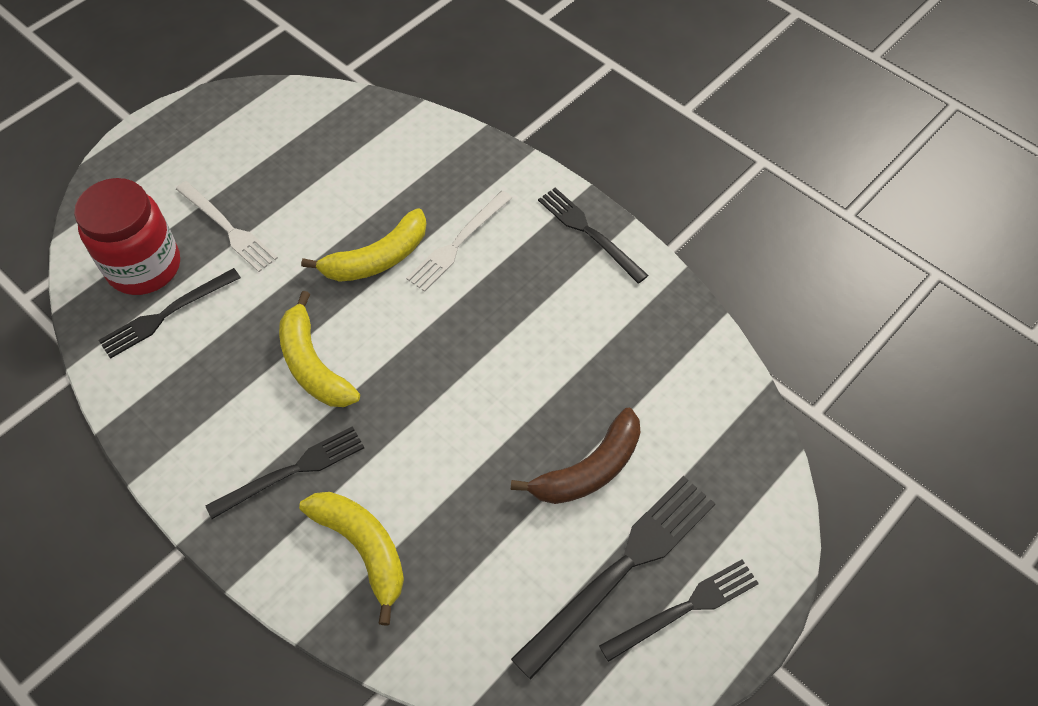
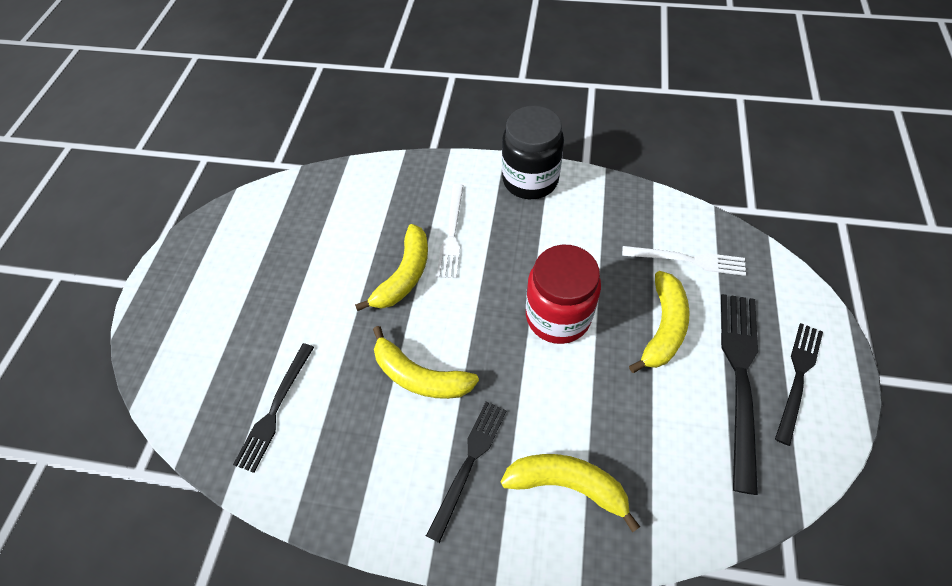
camera: 30 degrees left, 0 degrees up
(144, 266) = (227, 384): red jar -> red jar (558, 316)
(228, 228) = (274, 318): white fork -> white fork (688, 260)
(589, 232) = (530, 180): black fork -> black jar
(589, 469) = (663, 327): brown banana -> yellow banana

